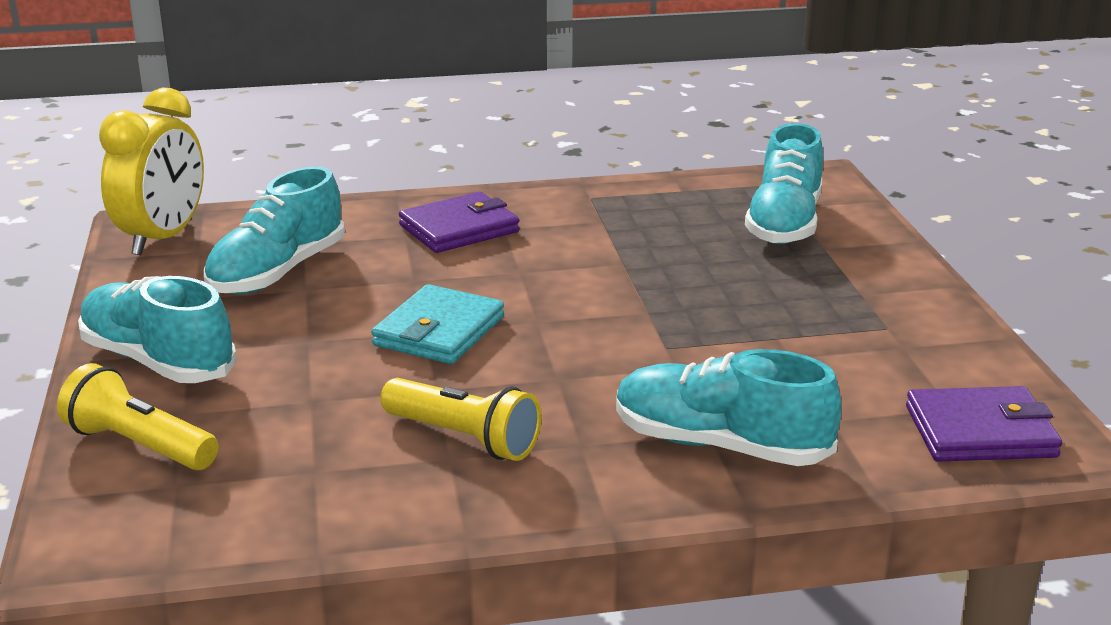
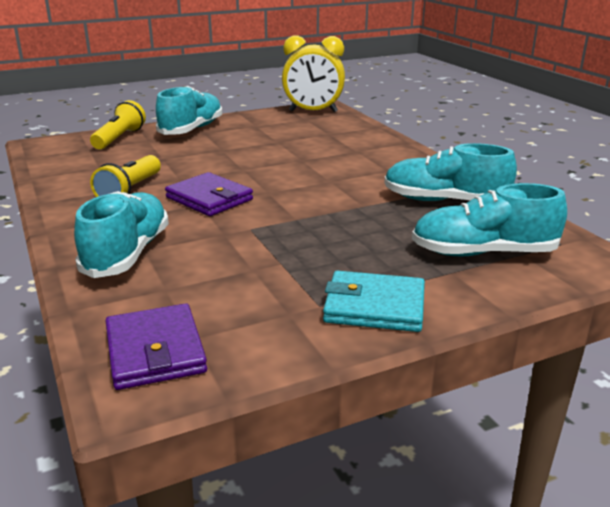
camera: 75 degrees right, 0 degrees up
(277, 272) = (291, 134): turquoise shoe -> turquoise shoe (445, 201)
(439, 331) = (243, 172): turquoise wallet -> turquoise wallet (374, 306)
(459, 229) = (376, 160): purple wallet -> purple wallet (209, 198)

